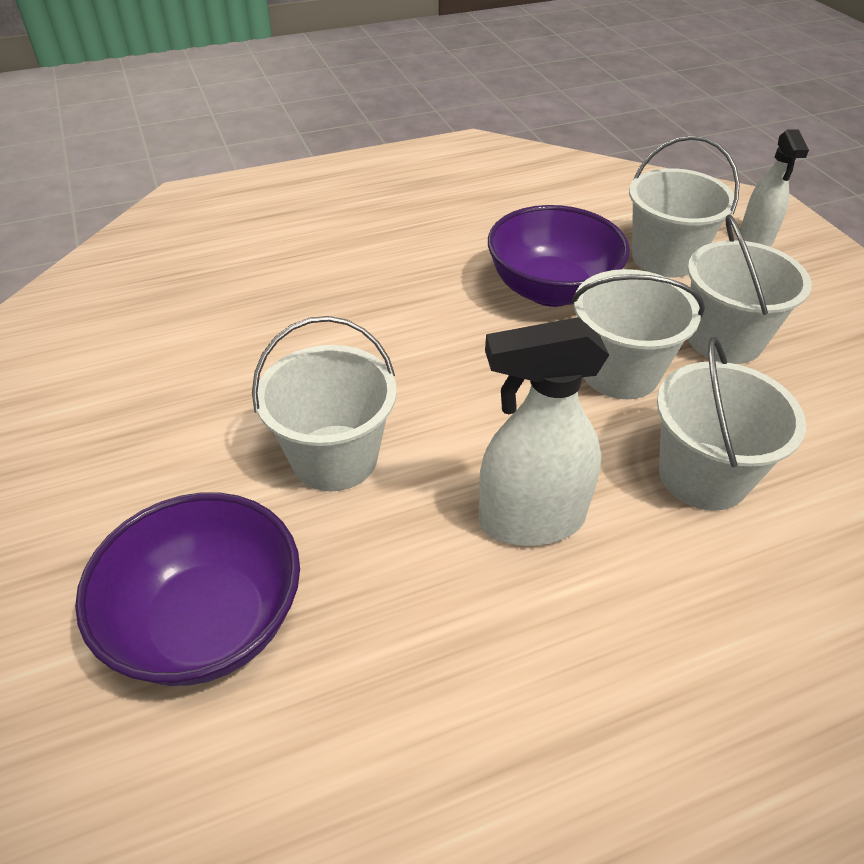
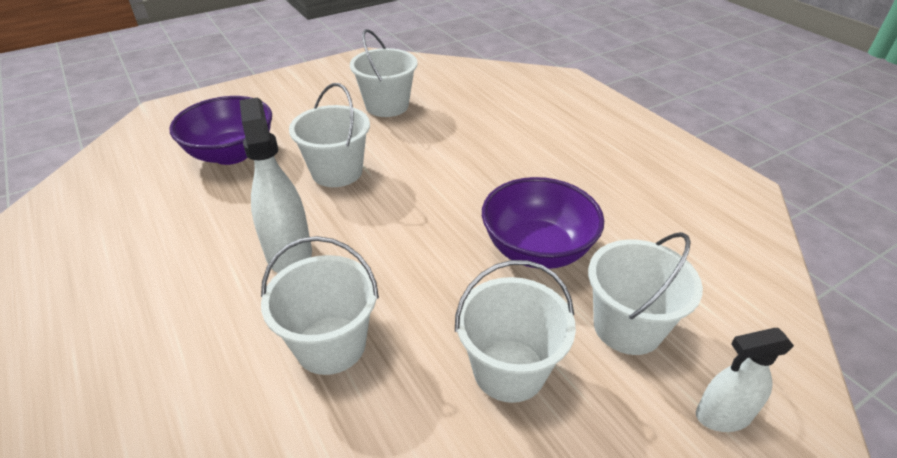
camera: 80 degrees right, 5 degrees down
(620, 372) = (442, 294): white bucket -> white bucket (387, 106)

